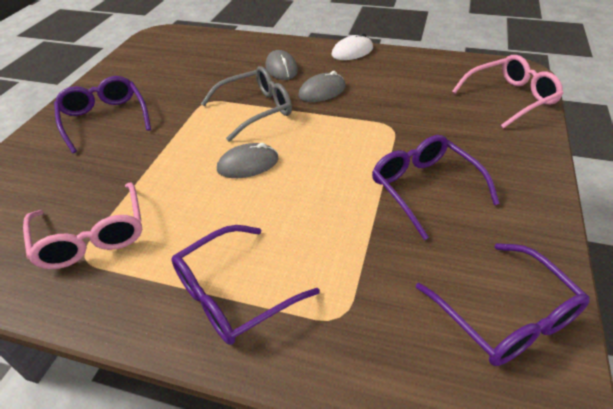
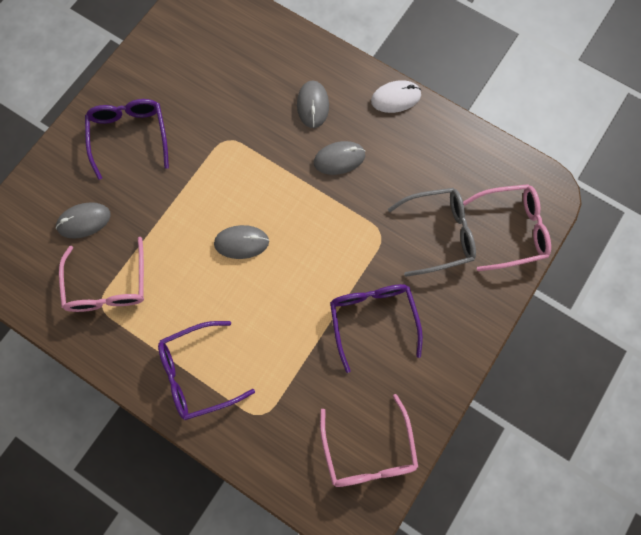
camera: 15 degrees right, 30 degrees up
(56, 188) = (84, 221): none -> grey mouse
(255, 110) = (268, 168): grey glasses -> grey glasses (439, 234)
(506, 316) = (368, 451): purple glasses -> pink glasses

